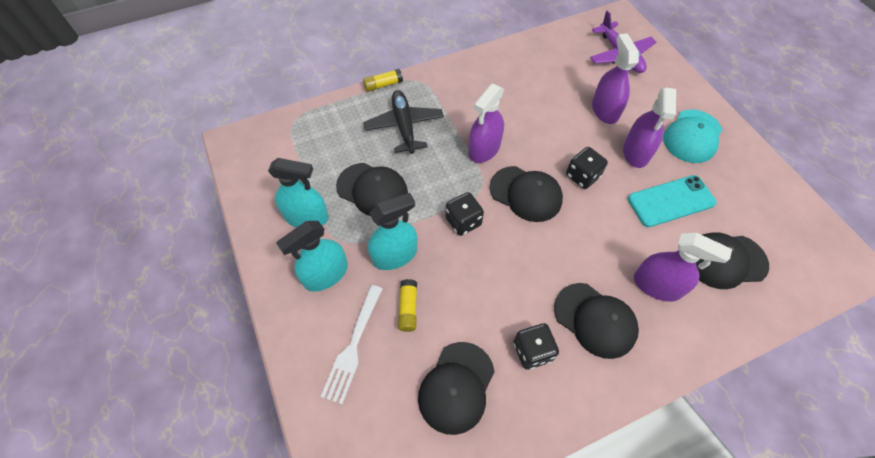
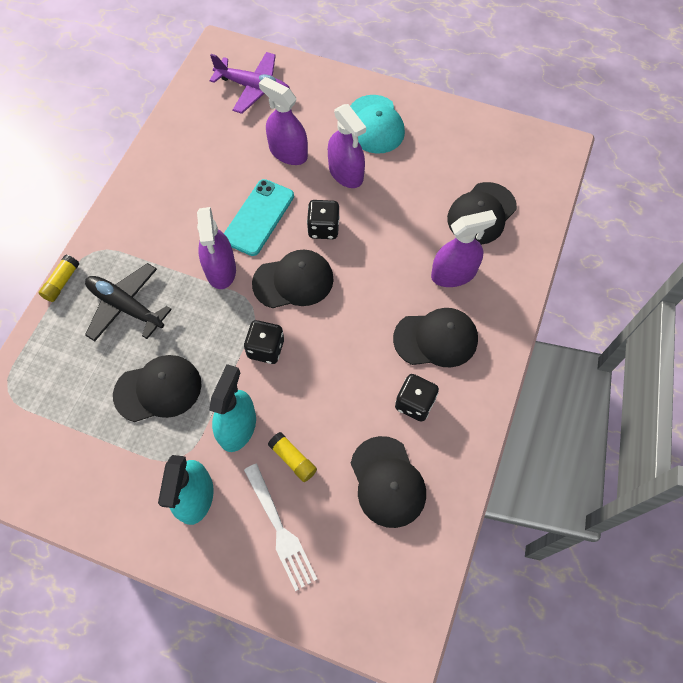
camera: 45 degrees left, 5 degrees up
(306, 217) = (123, 466): turquoise spray bottle -> none
(671, 201) = (406, 195): turquoise phone -> turquoise phone (258, 217)

